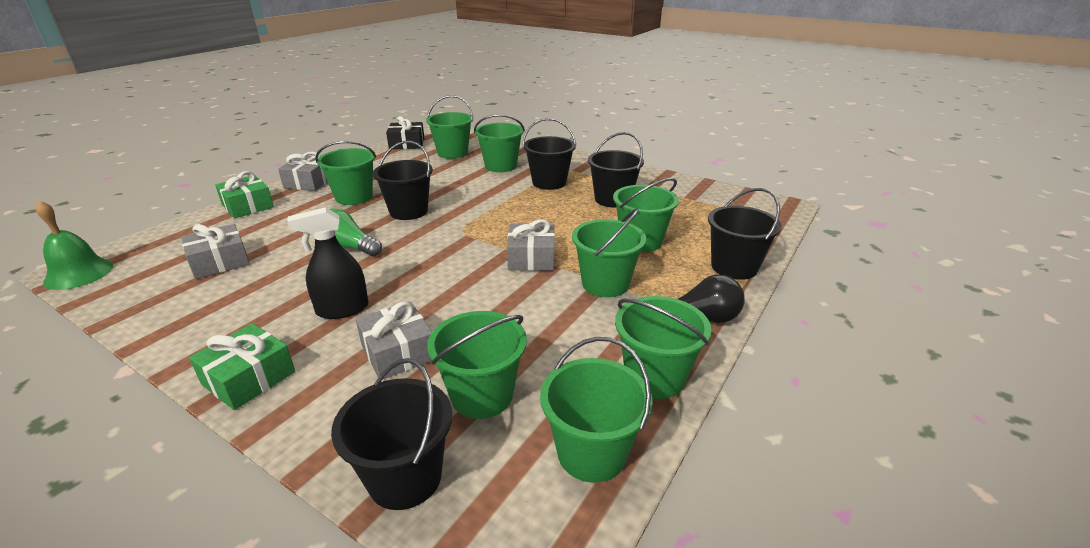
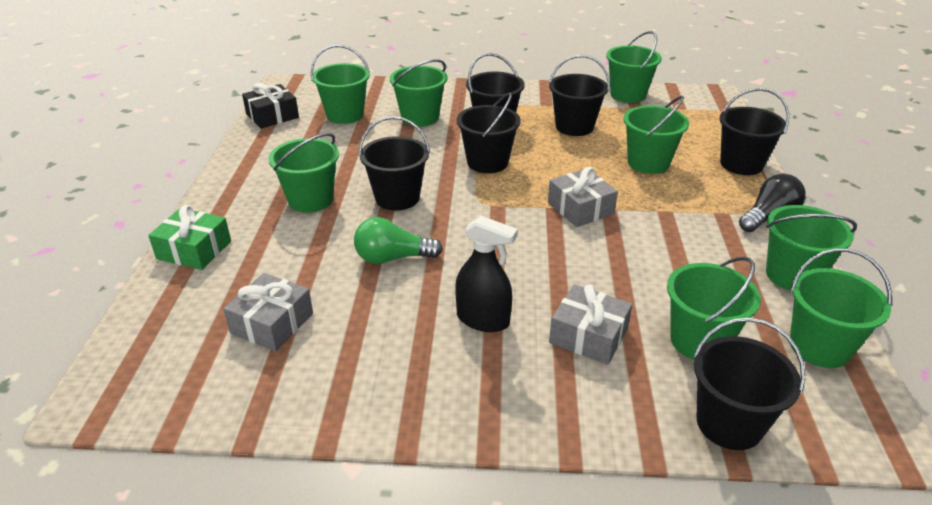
camera: 30 degrees left, 5 degrees up
(79, 273) = (109, 403): green bell -> none
(249, 378) = (494, 414): green gift -> none
(309, 182) = (225, 197): grey gift -> none
(342, 309) = (483, 319): black spray bottle -> black spray bottle turned 105 degrees counterclockwise
(506, 206) = (487, 162): none -> black bucket
(605, 284) = (669, 212): green bucket -> green bucket (628, 95)

